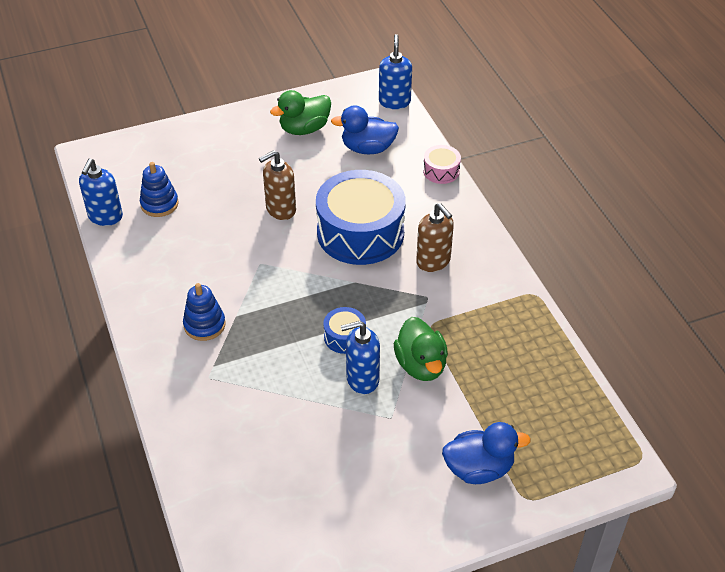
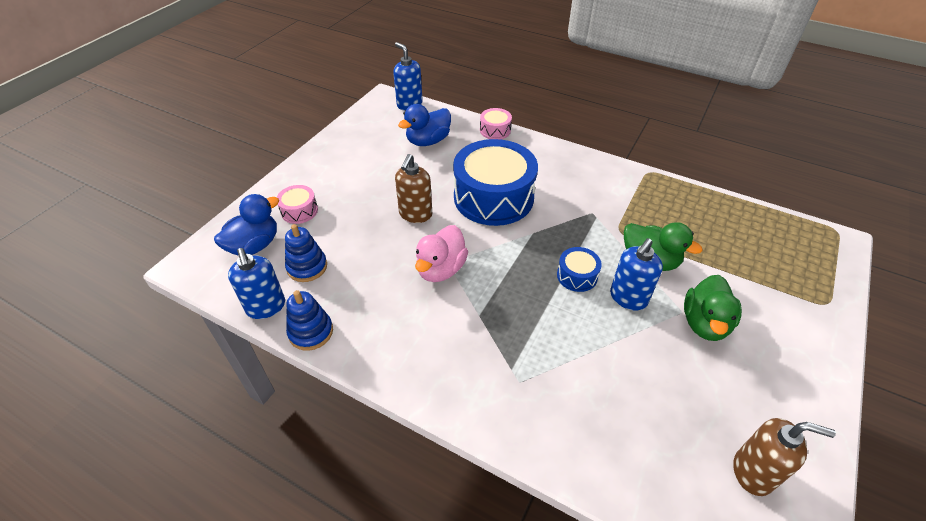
camera: 40 degrees left, 0 degrees up
(199, 155) = (299, 211): none -> pink drum
(204, 325) = (463, 340): blue stacking toy -> blue stacking toy (311, 332)
(248, 265) = (441, 269): none -> pink duck
(304, 129) = (365, 151): green duck -> green duck (705, 323)
(433, 261) = (565, 188): brown soap dispenser -> brown soap dispenser (753, 472)
(479, 469) = (777, 305): blue duck -> blue duck (254, 245)

